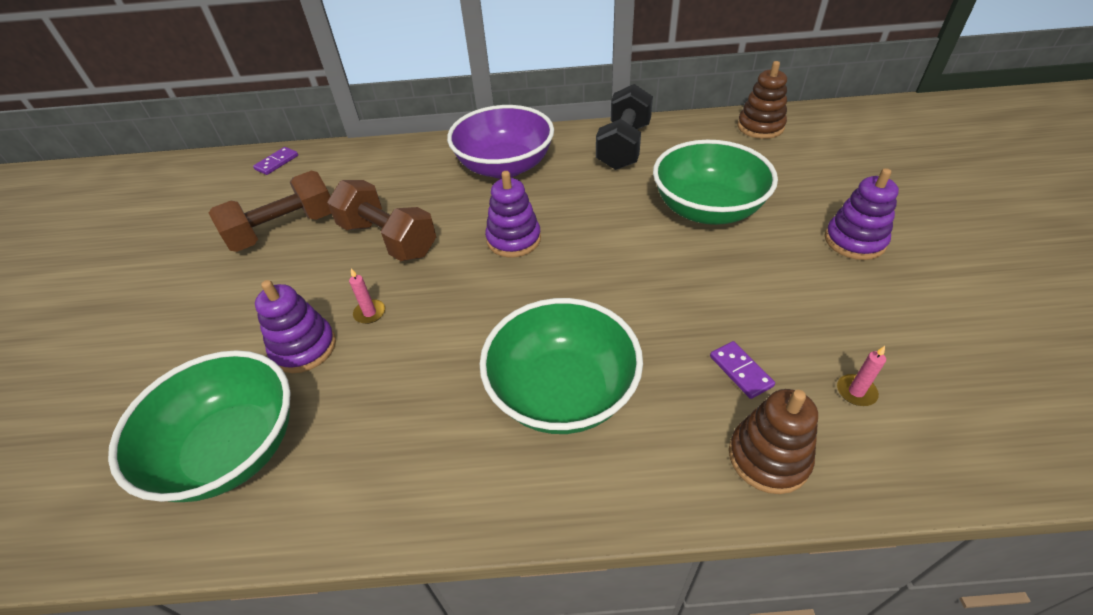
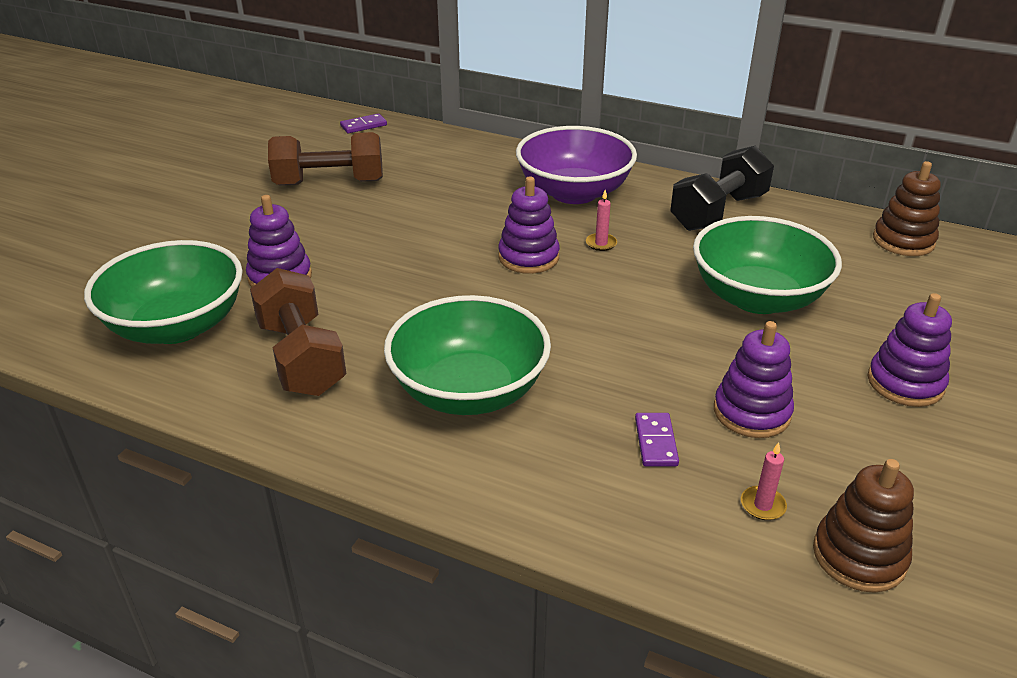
camera: 25 degrees right, 10 degrees down
(370, 313) = (352, 271): pink candle -> pink candle (601, 243)
(388, 239) = (413, 219): brown dumbbell -> brown dumbbell (301, 357)
(768, 457) = (616, 515): brown stacking toy -> brown stacking toy (859, 556)
(782, 311) = (751, 412): none -> purple stacking toy

